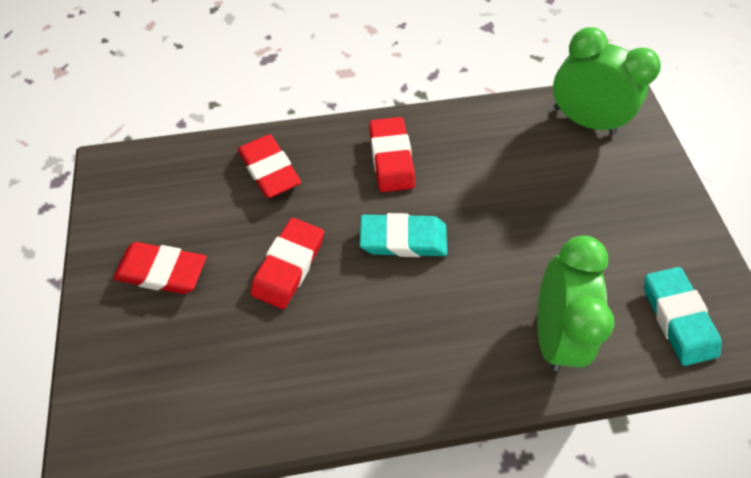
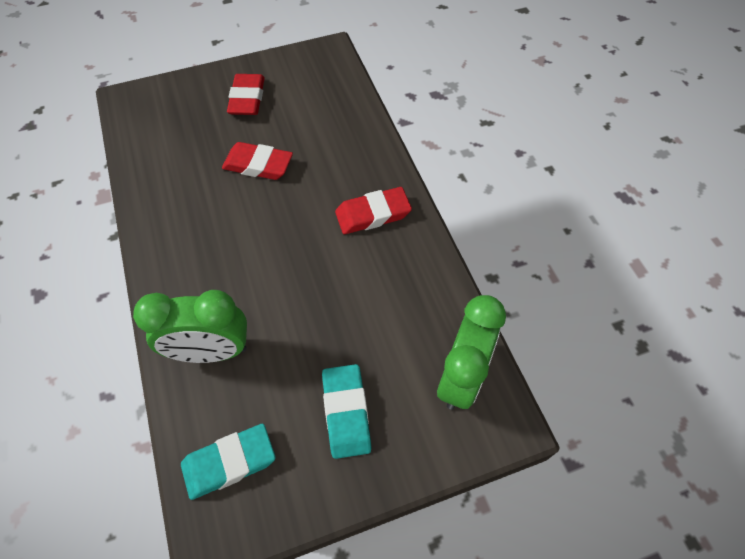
camera: 80 degrees right, 0 degrees up
(269, 170) = (344, 136): red eraser -> none
(403, 239) = (290, 233): turquoise eraser -> turquoise eraser (346, 412)

